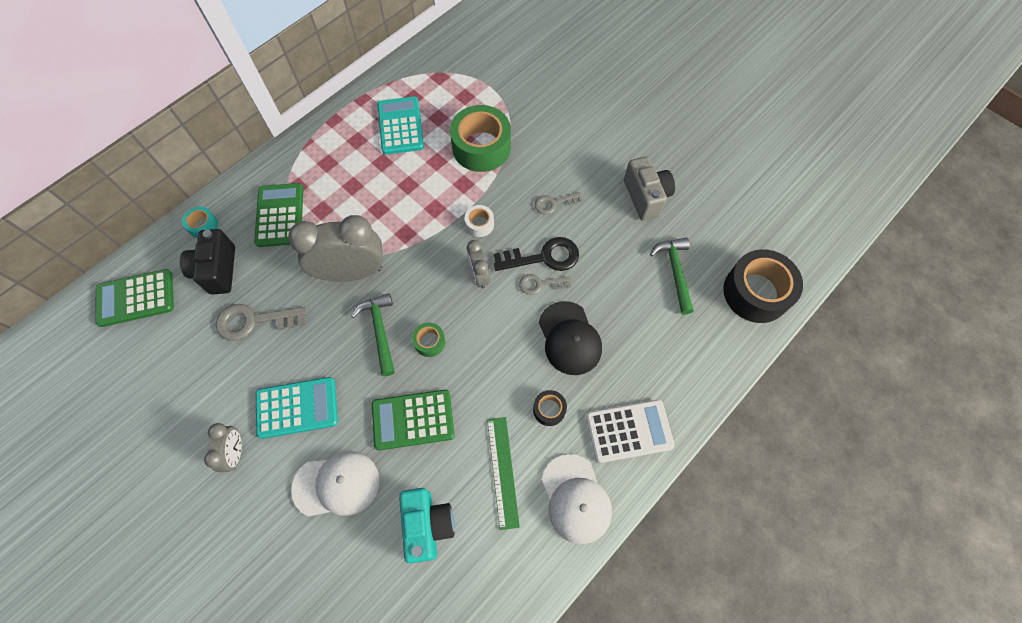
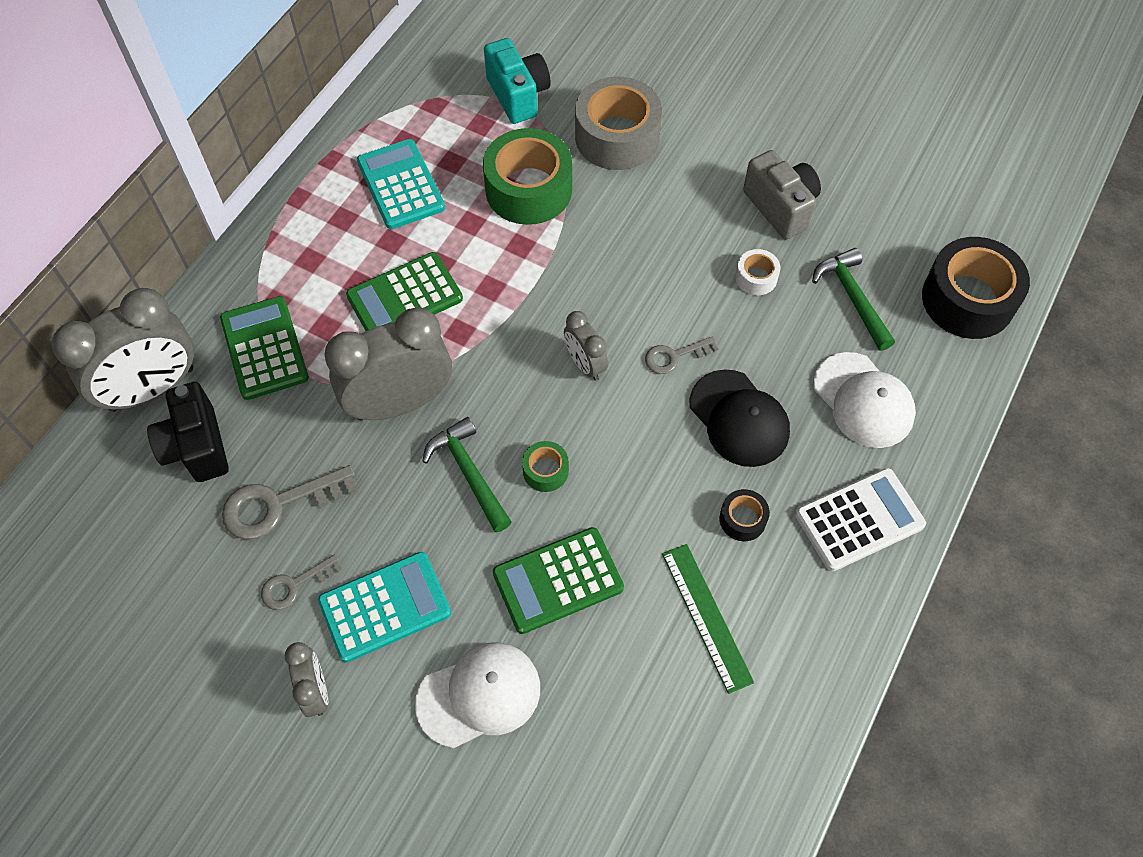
camera: 15 degrees left, 5 degrees down
(136, 298) = (84, 515): green calculator -> green calculator (404, 297)
(203, 226) = (152, 389): turquoise tape -> grey clock
(427, 525) = (627, 714): turquoise camera -> turquoise camera (518, 95)
(479, 224) = (562, 295): white tape -> white tape (756, 278)
(543, 257) = (667, 319): black key -> none
(551, 124) = (617, 137): none -> grey tape
(554, 203) = (657, 244): grey key -> grey key (294, 585)
(576, 499) = (817, 626): white cap -> white cap (863, 400)

